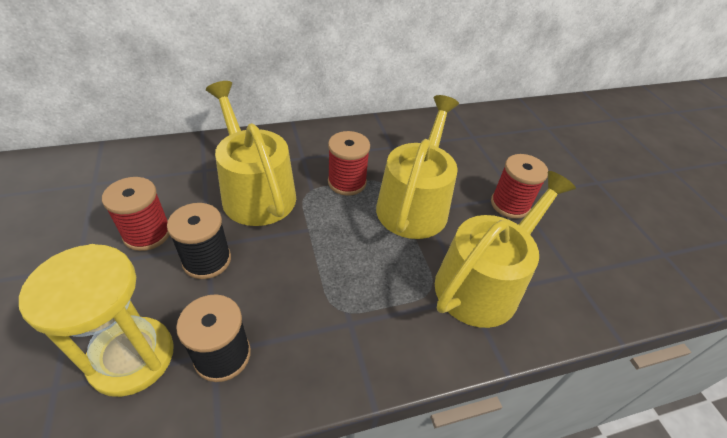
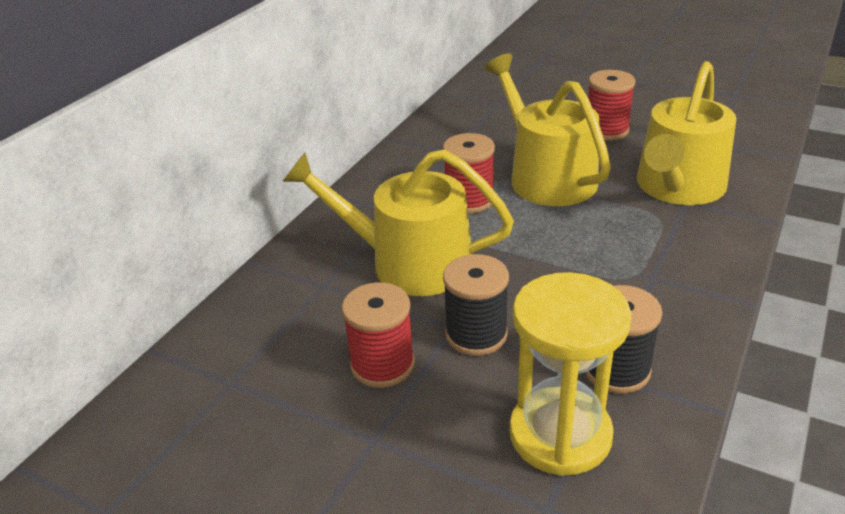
camera: 40 degrees left, 10 degrees down
(483, 282) = (678, 187): yellow watering can -> yellow watering can turned 150 degrees counterclockwise

